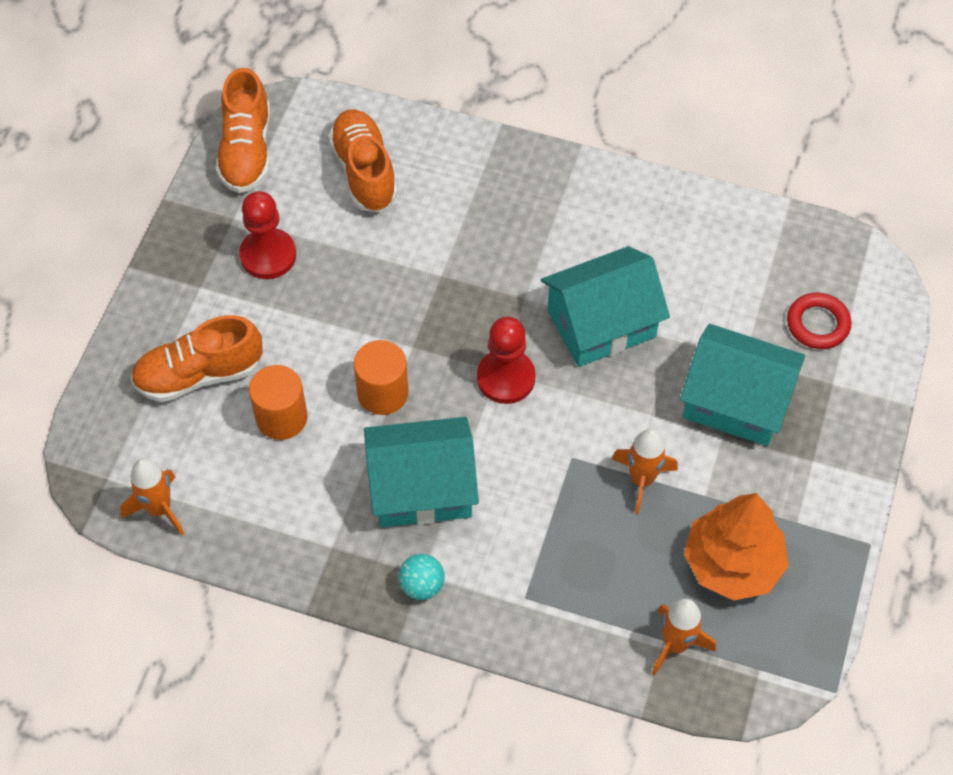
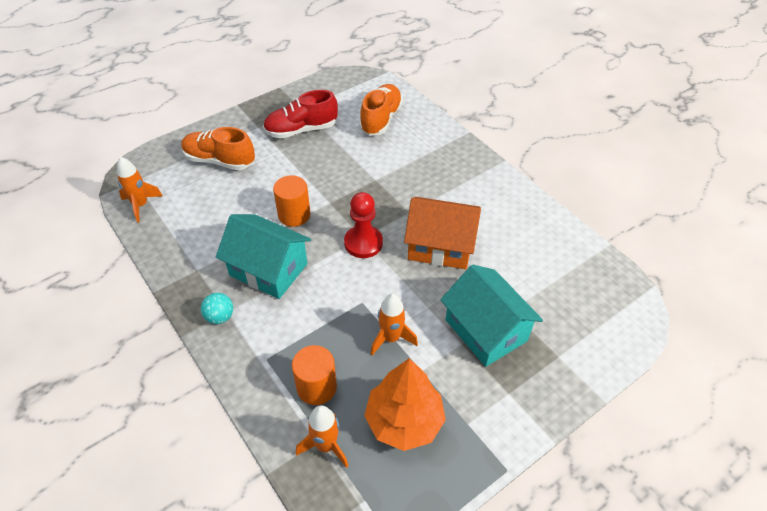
camera: 35 degrees right, 10 degrees down
(246, 151) = (335, 86): orange shoe -> none
(268, 255) = (301, 130): red pawn -> red shoe
(281, 418) = (236, 198): orange cylinder -> orange cylinder (316, 387)
(601, 324) = (440, 246): turquoise house -> orange house
(817, 324) = (575, 317): red ring -> none

